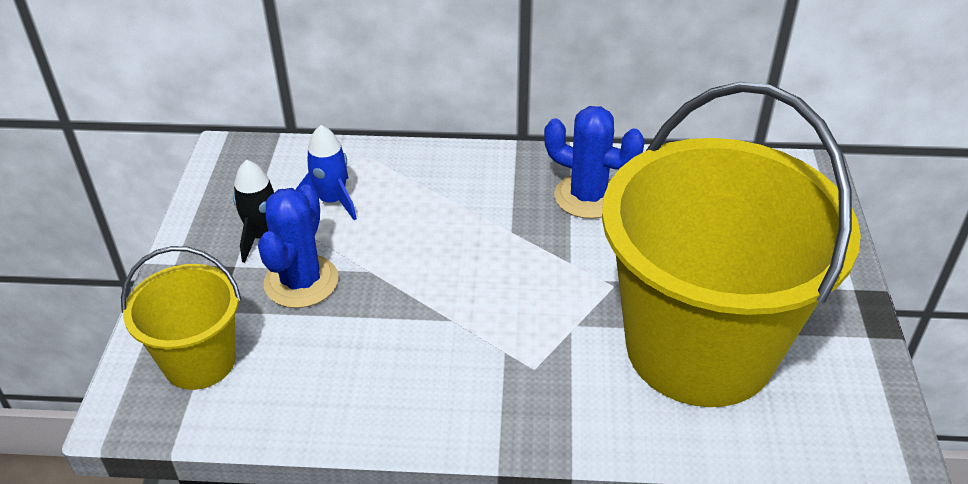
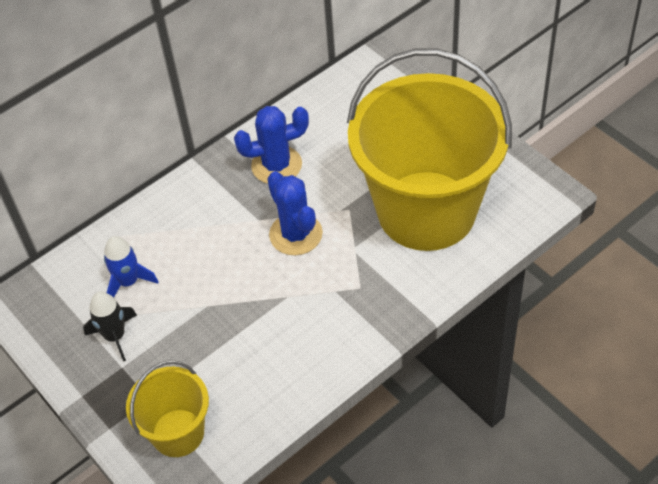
camera: 40 degrees left, 10 degrees up
(301, 282) = (175, 343): blue cactus -> blue cactus (296, 234)

